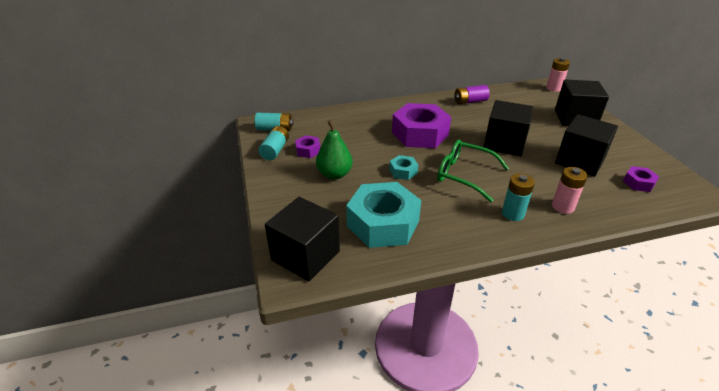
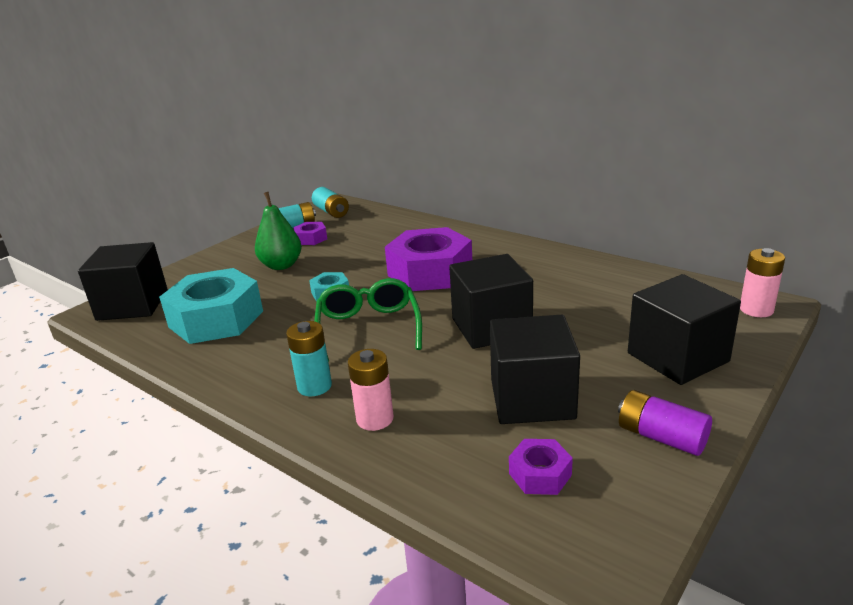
camera: 55 degrees right, 10 degrees down
(470, 101) = (574, 269): purple battery -> purple battery (661, 437)

